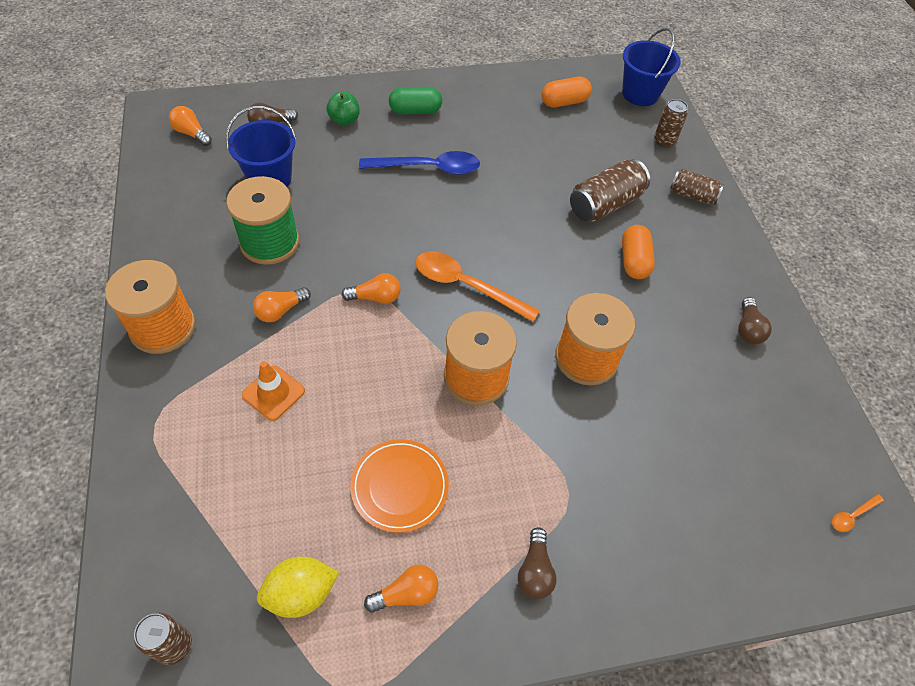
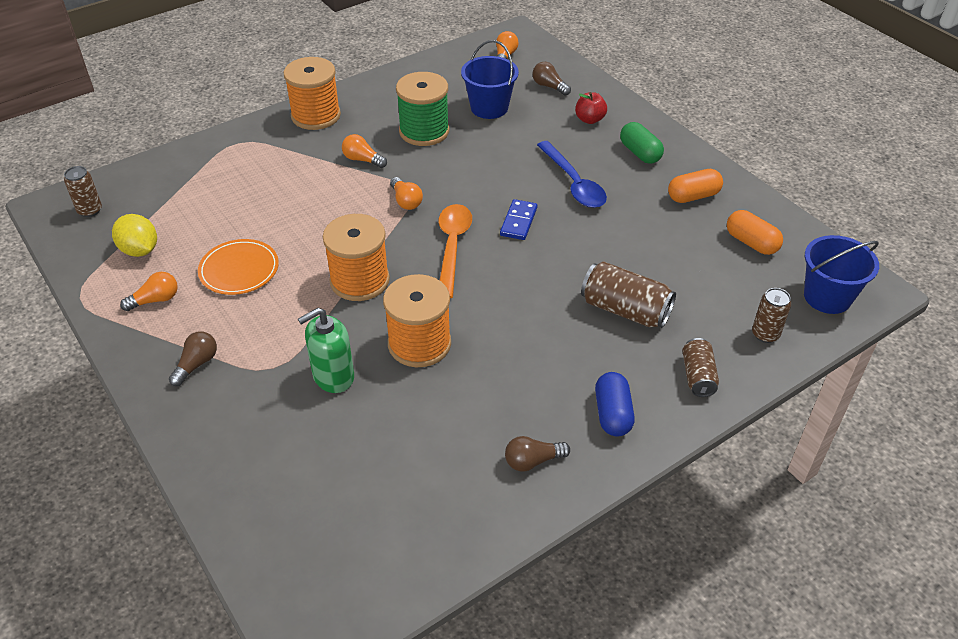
camera: 70 degrees right, 10 degrees down
(273, 393) = (288, 183): orange traffic cone -> none
(344, 120) = (589, 119): green apple -> red apple
(406, 594) = (155, 300): orange light bulb -> orange light bulb turned 75 degrees counterclockwise
(459, 225) = (519, 222): none -> blue domino
(535, 571) = (196, 364): brown light bulb -> brown light bulb turned 135 degrees clockwise
(602, 443) = (333, 376): none -> green soap dispenser
(634, 261) = (563, 349): orange capsule -> orange capsule (693, 196)
(714, 260) = (612, 414): none -> blue capsule
(852, 515) = (339, 590): orange spoon -> none

